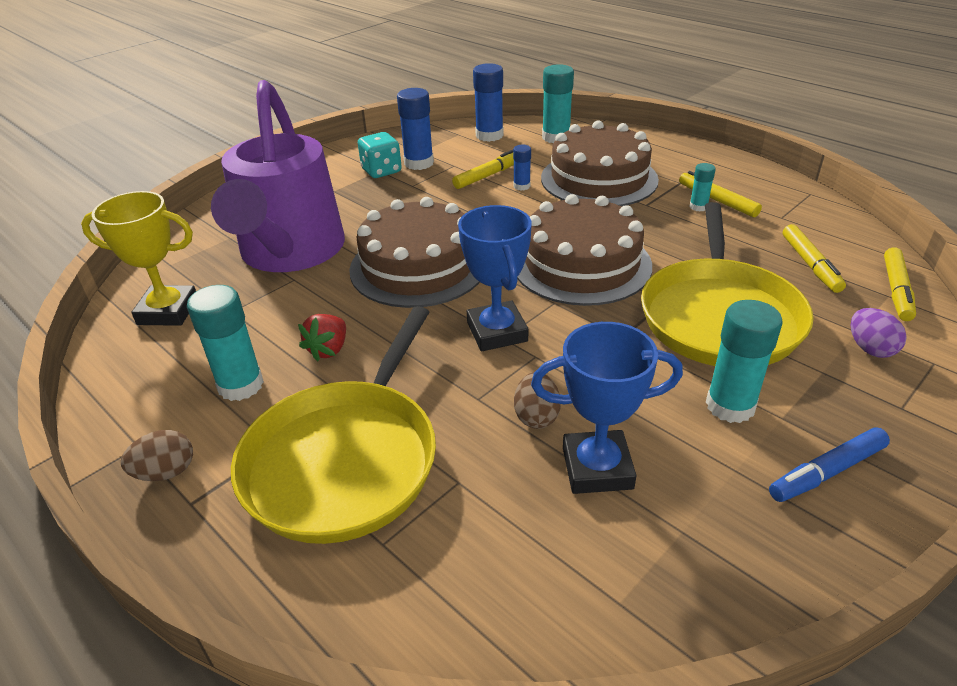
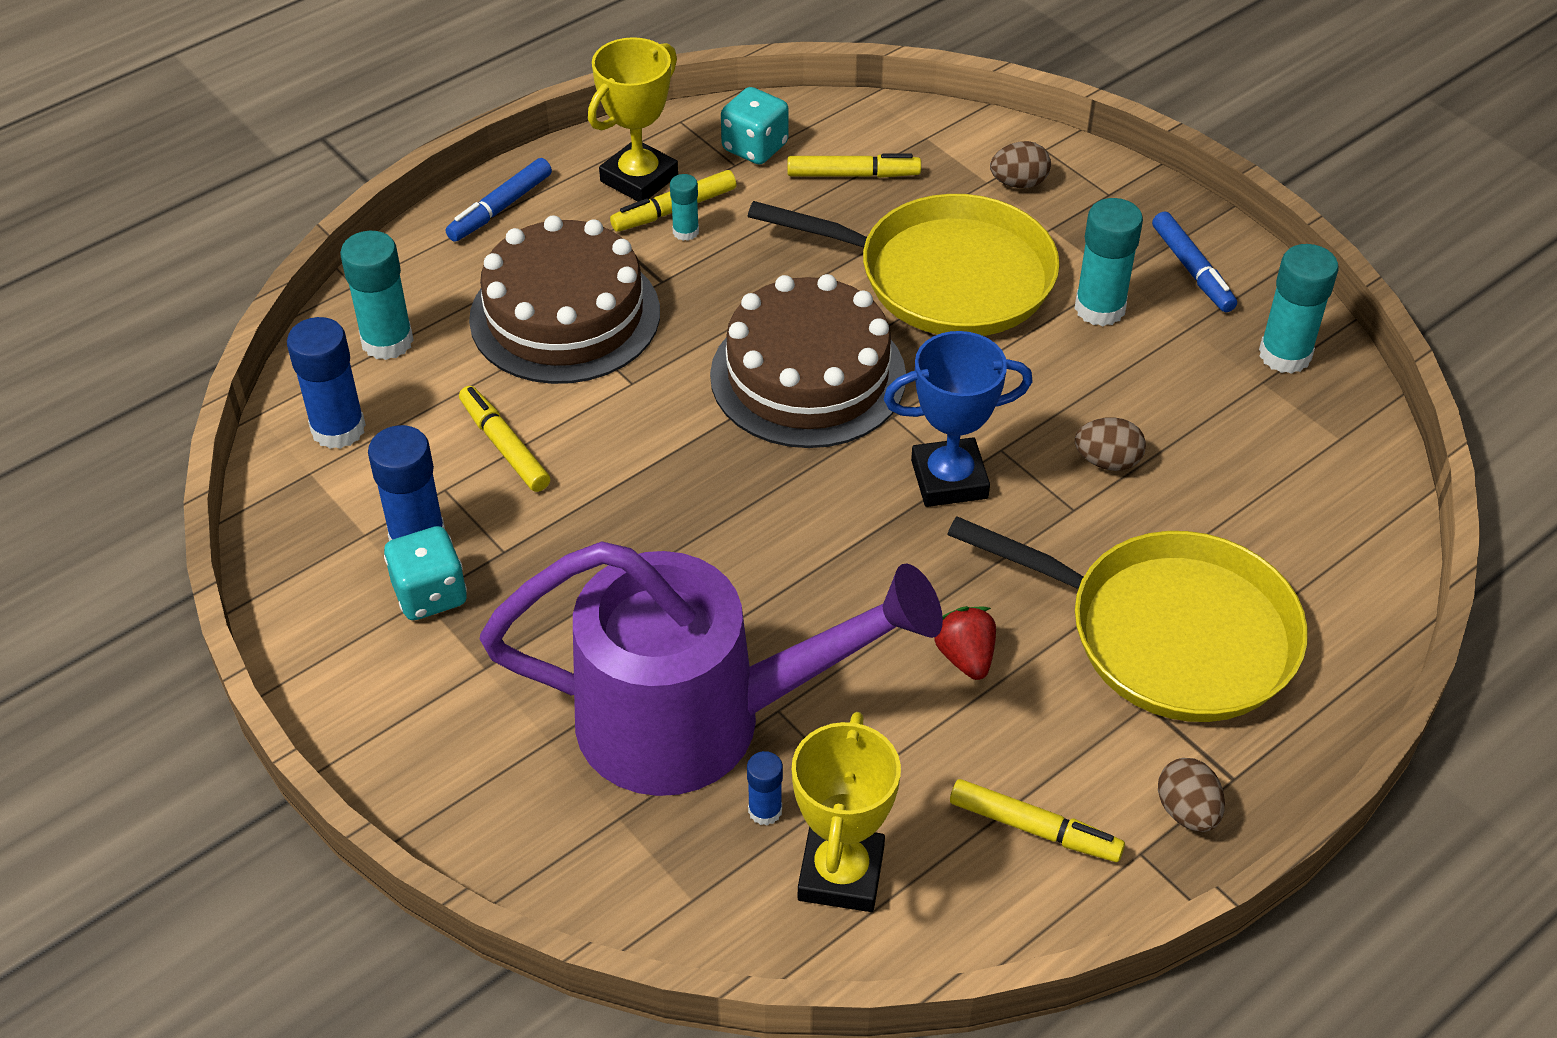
camera: 85 degrees left, 10 degrees up
(241, 385) = (1031, 752): turquoise glue stick -> turquoise glue stick (1285, 355)
(328, 350) = (965, 657): red strawberry -> red strawberry turned 135 degrees counterclockwise
(418, 266) = (775, 552): brown cake -> none
(521, 186) = (558, 408): blue glue stick -> blue glue stick (765, 810)
(597, 468) = (1185, 425): blue trophy -> none
(680, 150) = (500, 208): none -> blue marker
(739, 186) = (639, 178): none -> yellow trophy
(806, 222) = (755, 147): none -> turquoise dice
(870, 348) = (1018, 183): purple egg -> brown egg
(896, 290) = (918, 128): yellow marker -> yellow marker (1034, 829)

